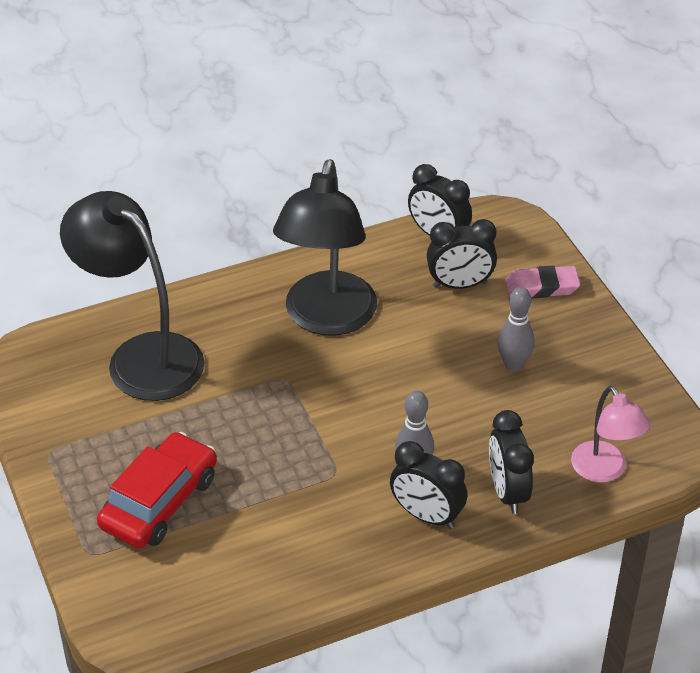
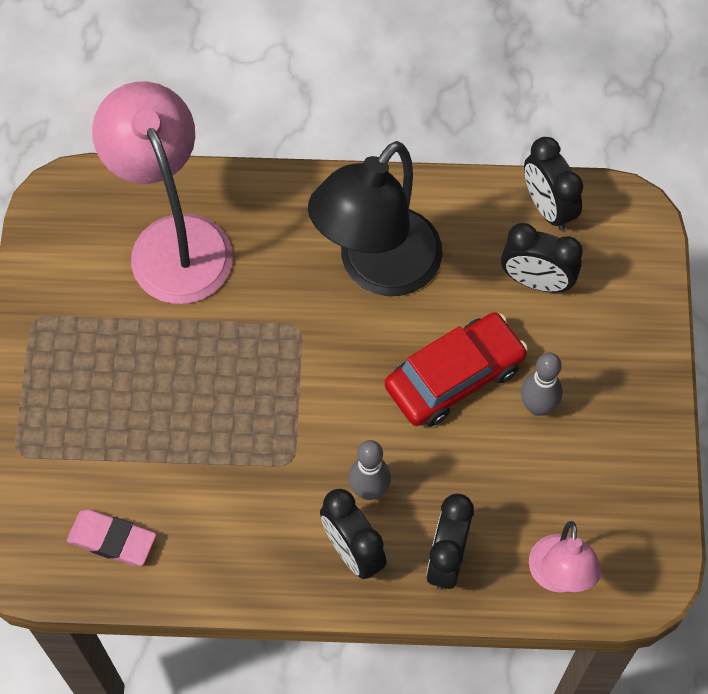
camera: 25 degrees right, 20 degrees up
(141, 356) = (173, 240): black lamp -> pink lamp
(159, 502) = (108, 422): red car -> red car (455, 377)
(541, 287) = (621, 319): pink eraser -> pink eraser (112, 540)

